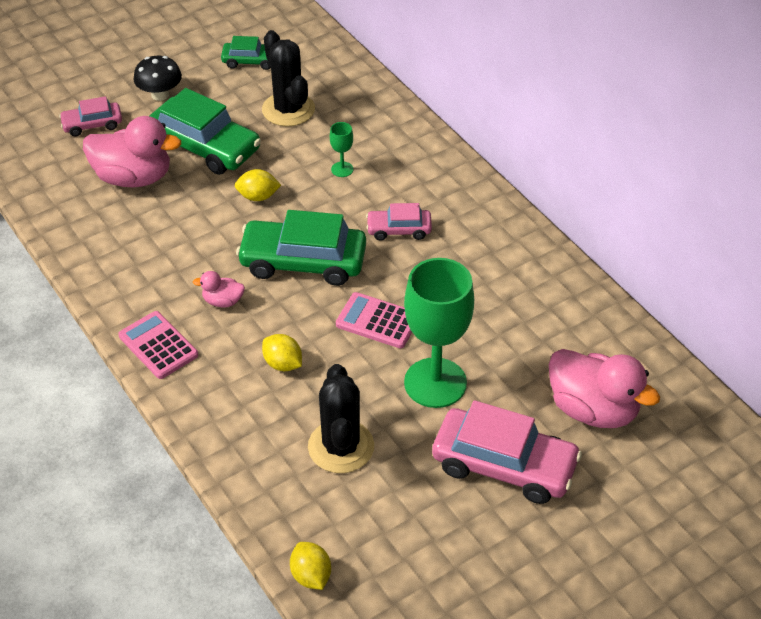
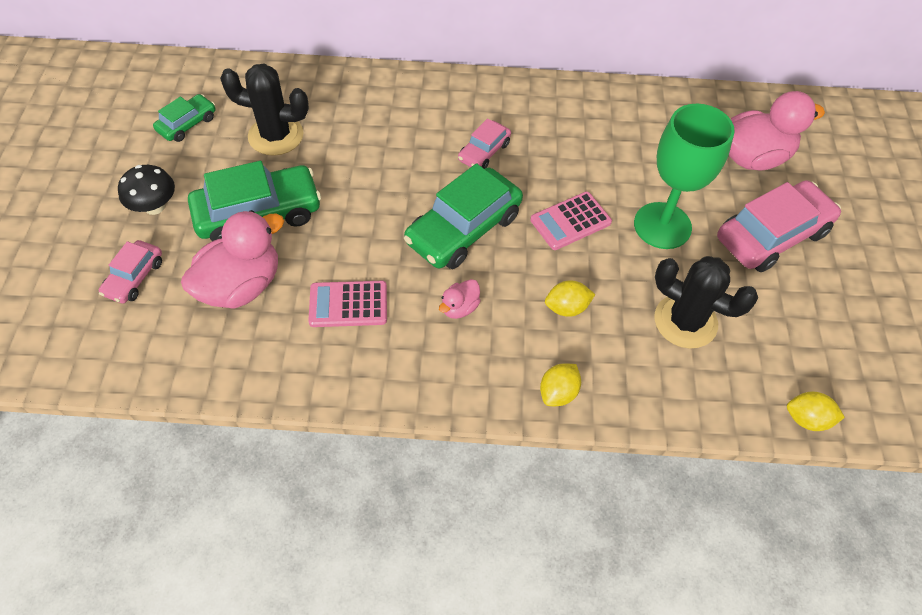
camera: 55 degrees left, 10 degrees up
(158, 346) = (471, 385): pink calculator -> pink calculator (348, 304)
(258, 197) = (358, 214): yellow lemon -> yellow lemon (558, 393)
(342, 169) = (382, 145): green goblet -> none

